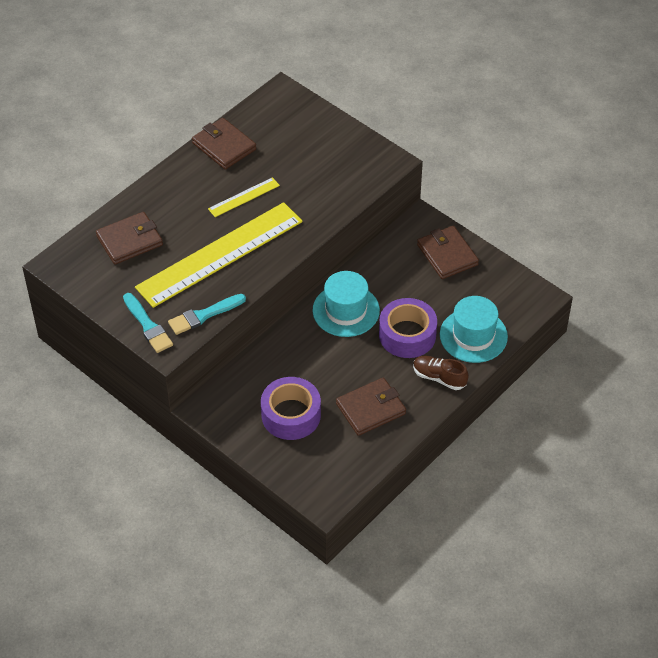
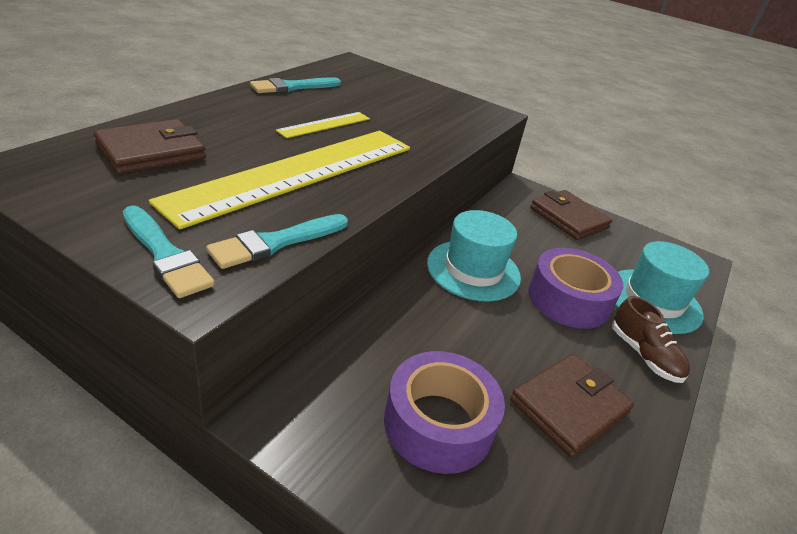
camera: 15 degrees left, 15 degrees down
(224, 146) = (293, 87): brown wallet -> turquoise brush
(439, 377) = (644, 355): brown shoe -> brown shoe turned 135 degrees counterclockwise

